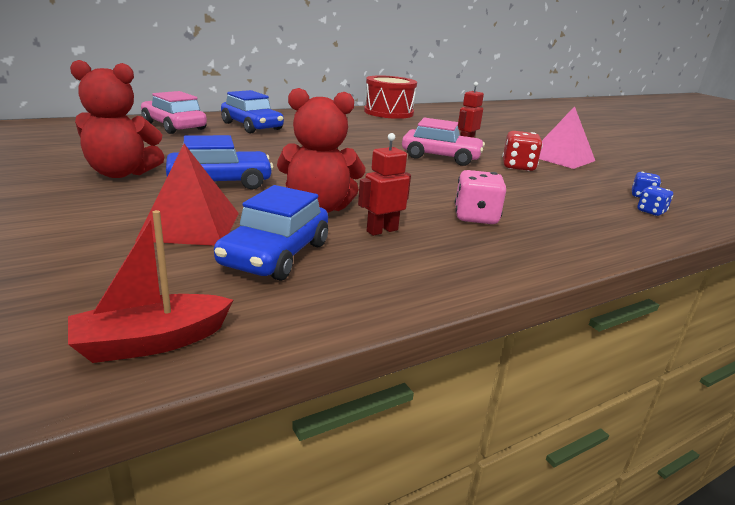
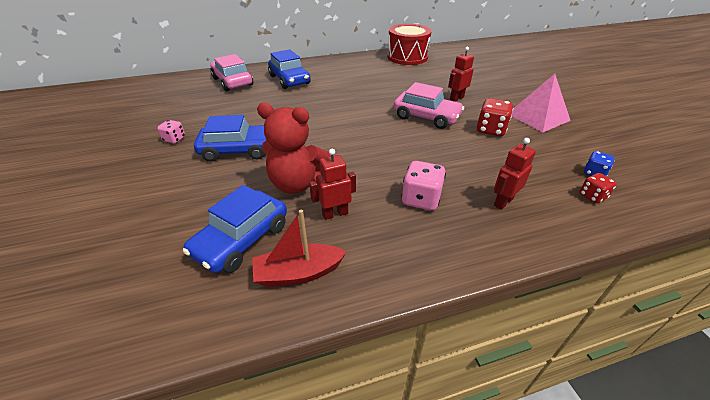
camera: 15 degrees right, 15 degrees up
(121, 173) = (174, 139): red teddy bear -> pink dice
(151, 342) = (119, 333): red boat -> red boat (298, 273)
(190, 226) = (196, 202): red pyramid -> none
(565, 217) = (503, 202): none -> red robot
(651, 212) = (592, 196): blue dice -> red dice

